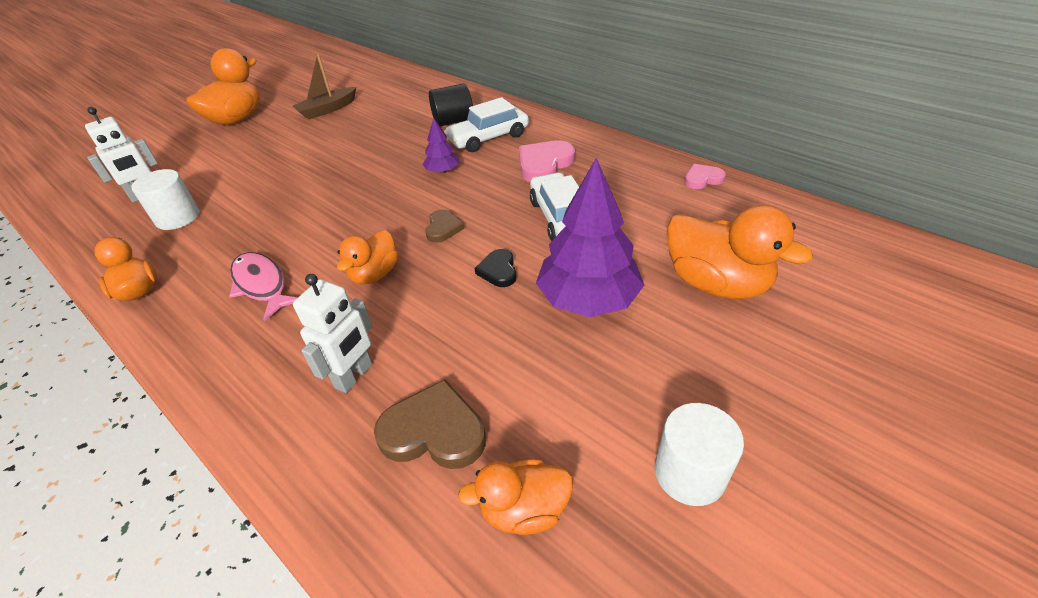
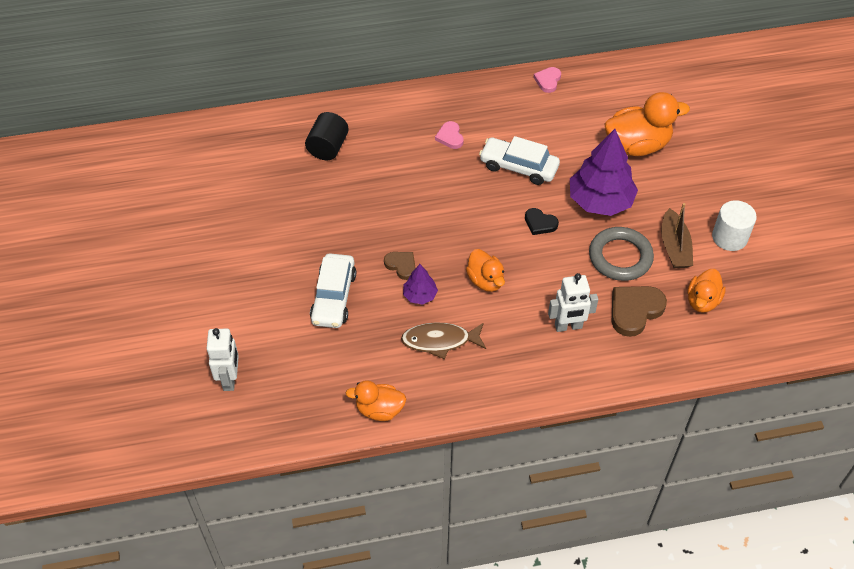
camera: 55 degrees left, 10 degrees up
(177, 217) = (294, 366): white cylinder -> none
(237, 119) = (143, 280): orange duck -> none
(261, 285) = (440, 341): pink fish -> brown fish
(327, 110) = (204, 211): brown boat -> brown boat (674, 247)
(354, 376) = (568, 326): white robot -> white robot turned 105 degrees clockwise
(442, 171) = (398, 191): purple tree -> purple tree (420, 295)
(443, 228) = (470, 226): brown heart -> brown heart (401, 265)
(488, 138) = (379, 143): white car -> white car (333, 297)
(517, 364) = (620, 257): none -> grey ring
(544, 164) = (450, 137): pink heart -> pink heart, size x0.59

